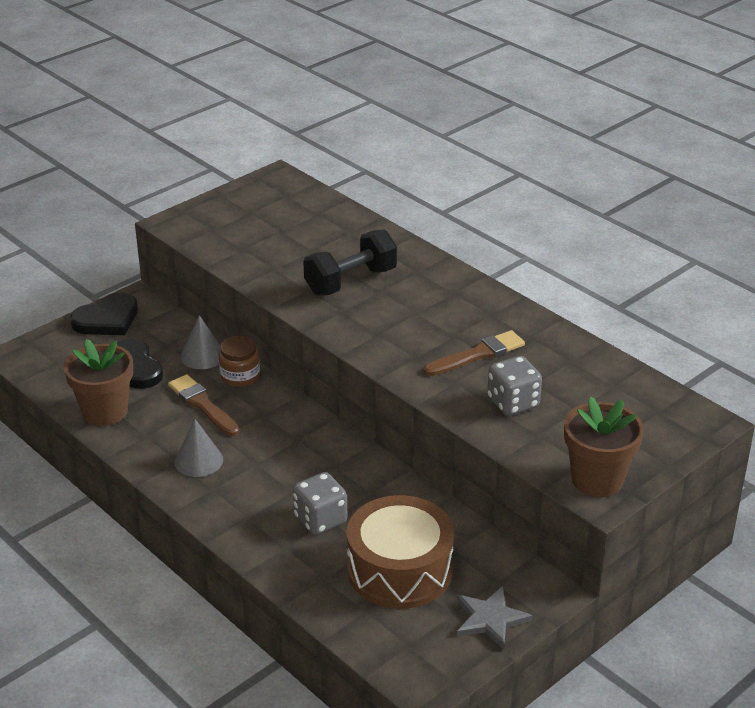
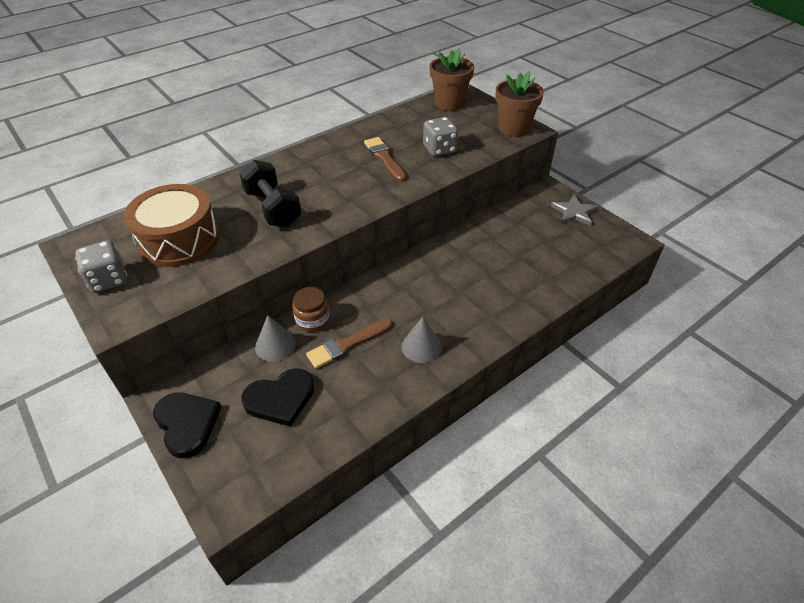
camera: 85 degrees left, 10 degrees up
(105, 412) = (344, 417): brown flower pot -> brown flower pot (449, 103)
(320, 519) = (491, 278): grey dice -> grey dice (108, 280)
(399, 570) = (537, 244): brown drum -> brown drum (179, 239)

